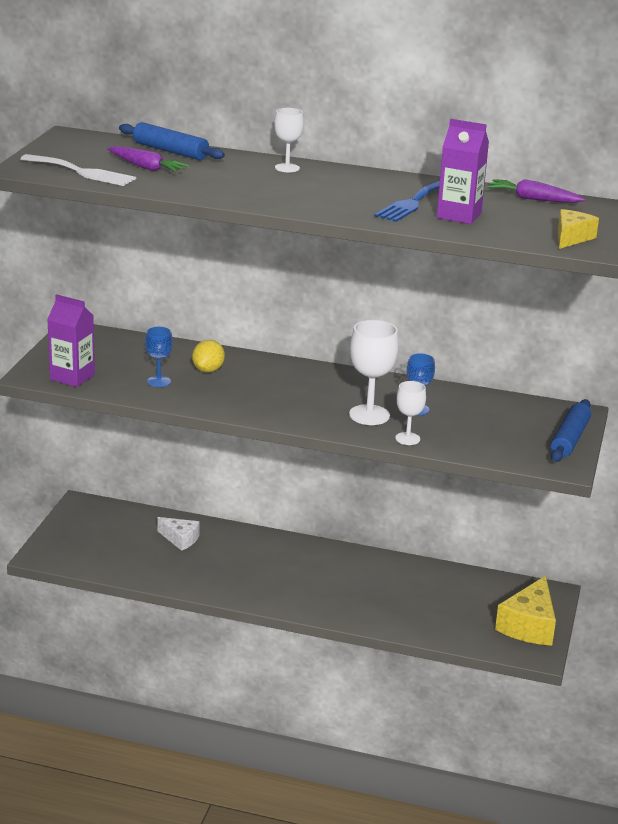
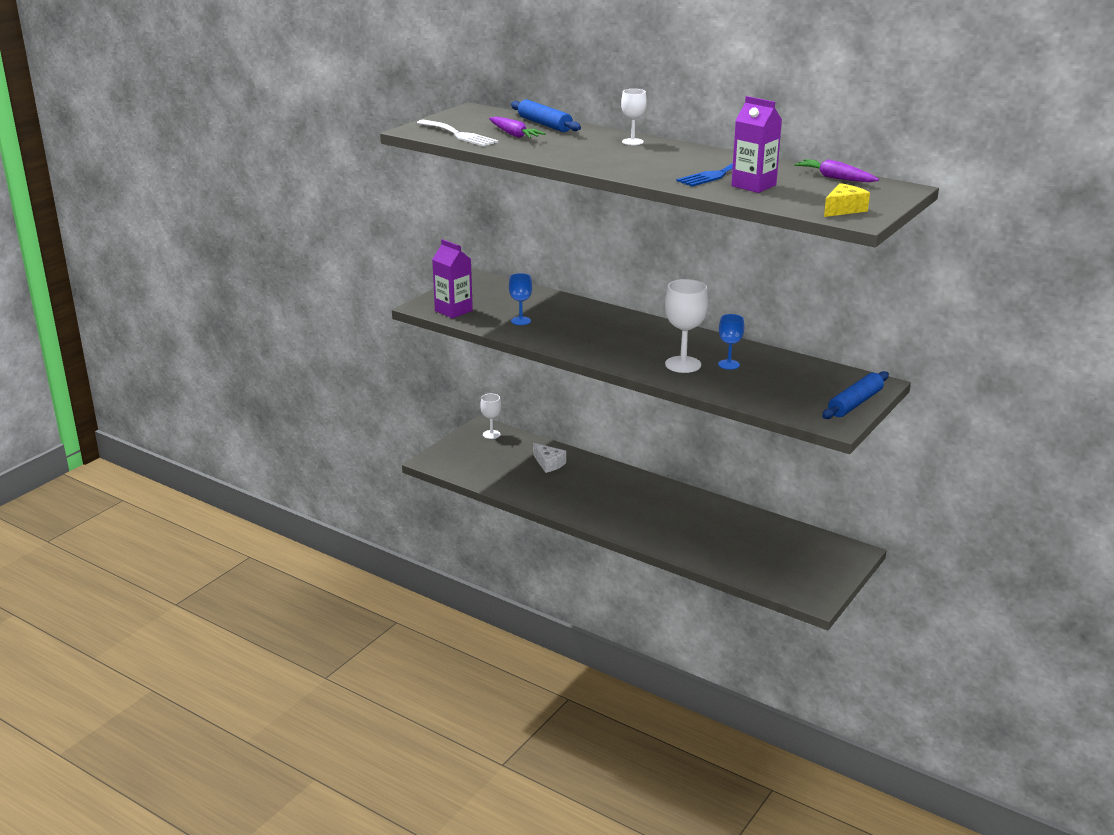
camera: 20 degrees right, 0 degrees up
(208, 370) = (567, 316): yellow lemon -> none
(407, 439) = (705, 386): white goblet -> white goblet (491, 434)
(529, 626) = (819, 575): yellow cheese -> none

